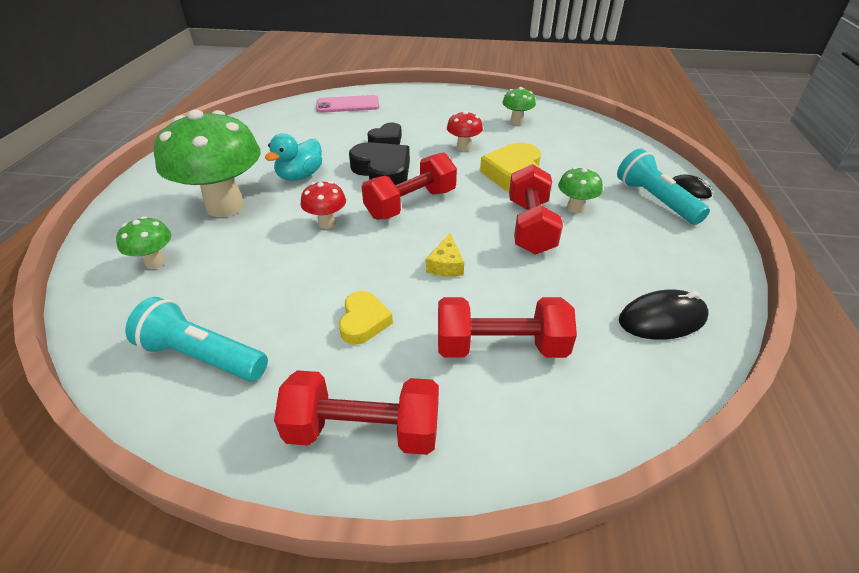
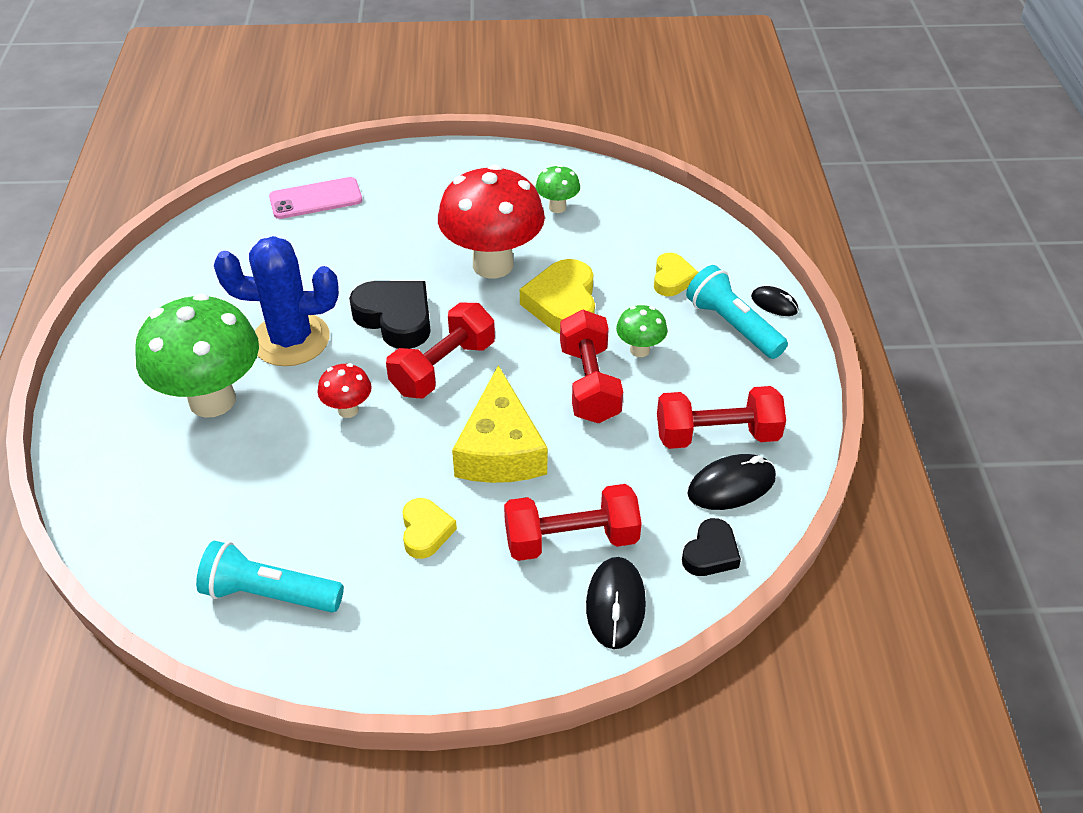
camera: 10 degrees left, 5 degrees up
(155, 262) = (163, 491): green mushroom -> none
(300, 176) = (291, 340): turquoise duck -> blue cactus
(363, 430) = (454, 642): red dumbbell -> red dumbbell (717, 435)
(386, 139) = (387, 261): black heart -> black heart (710, 553)
(446, 264) = (500, 449): yellow cheese -> yellow cheese, size x2.17
(463, 147) = (493, 264): red mushroom -> red mushroom, size x2.21
(540, 417) = (615, 605): none -> black mouse
(603, 167) = (672, 279): none -> yellow heart

